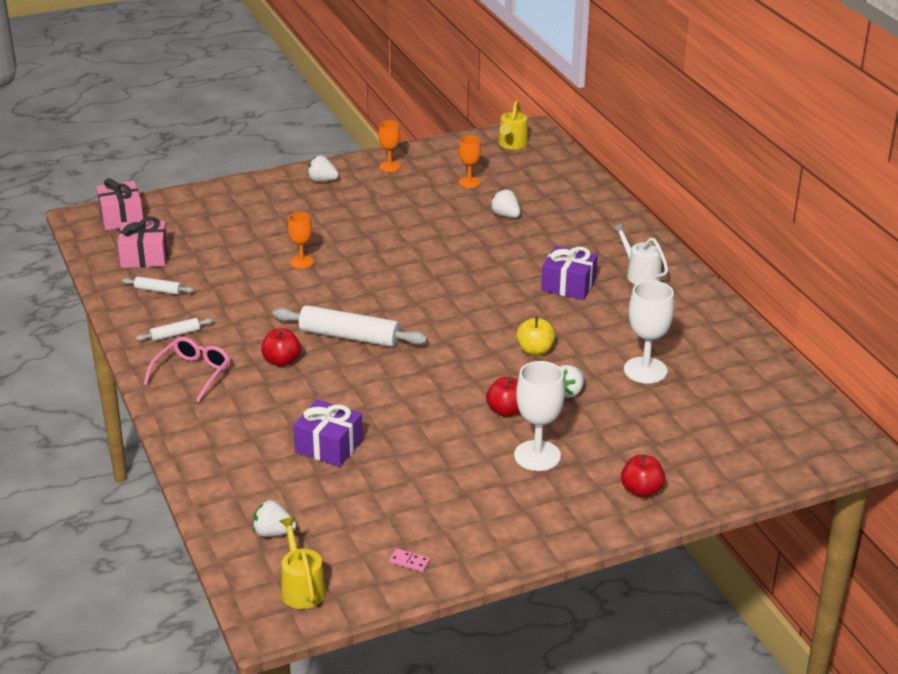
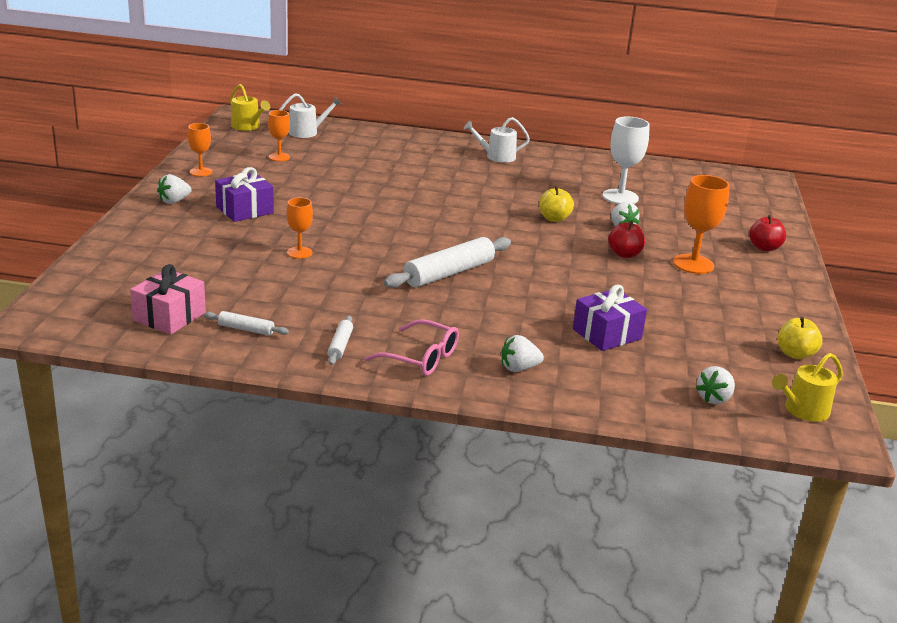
camera: 60 degrees left, 5 degrees down
(121, 217) = (69, 304): pink gift -> none
(158, 290) = (246, 329): white rolling pin -> white rolling pin turned 60 degrees clockwise
(192, 373) = (421, 358): pink glasses -> pink glasses turned 150 degrees clockwise
(281, 361) = (451, 312): red apple -> none
(302, 588) = (803, 410): yellow watering can -> yellow watering can turned 45 degrees counterclockwise
(409, 562) = (795, 354): pink domino -> yellow apple
(505, 215) = (350, 163): white strawberry -> white strawberry (519, 368)
(537, 456) = (693, 264): white goblet -> orange goblet
(543, 171) = (307, 132): none -> white watering can
(568, 285) = (480, 180): purple gift -> purple gift (245, 210)

